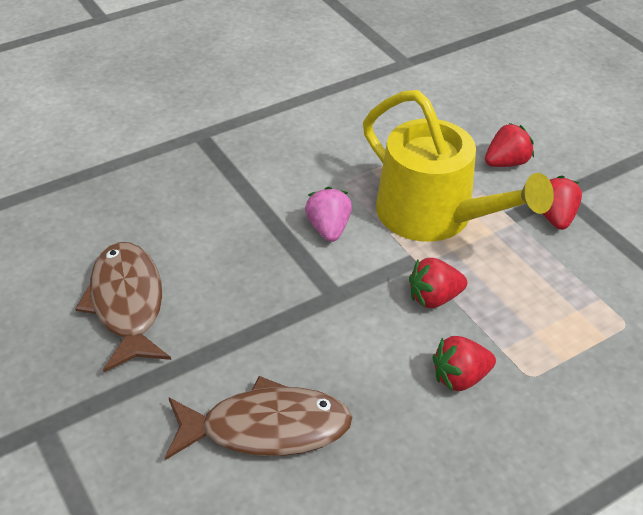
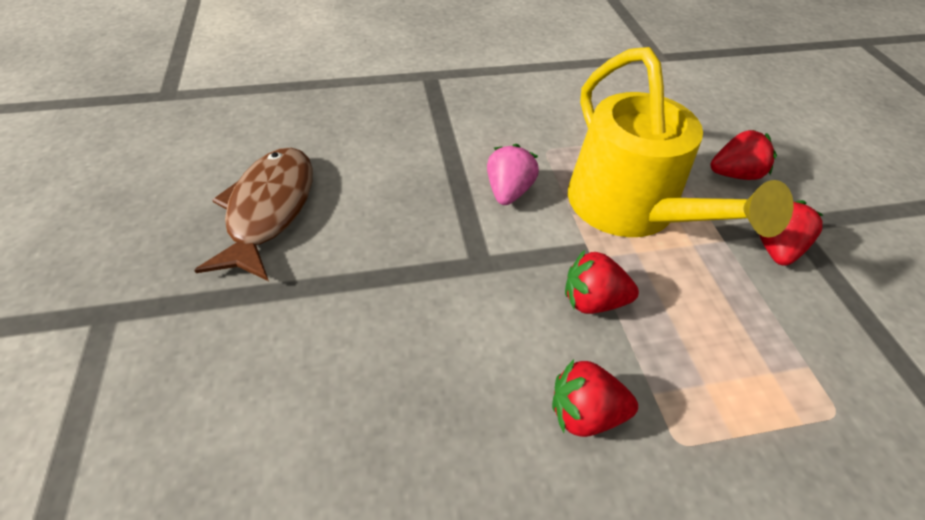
camera: 20 degrees right, 5 degrees up
(267, 428) = (325, 397): brown fish -> none

